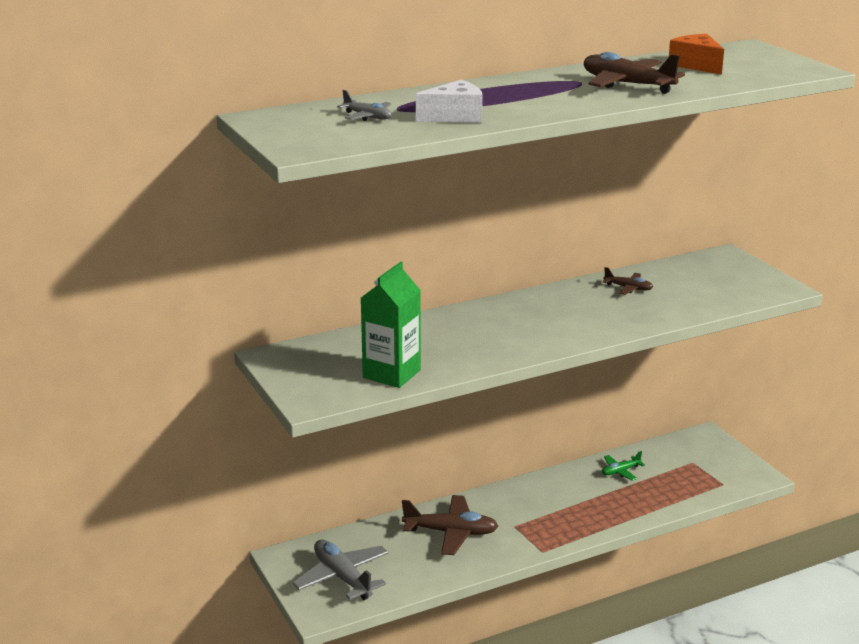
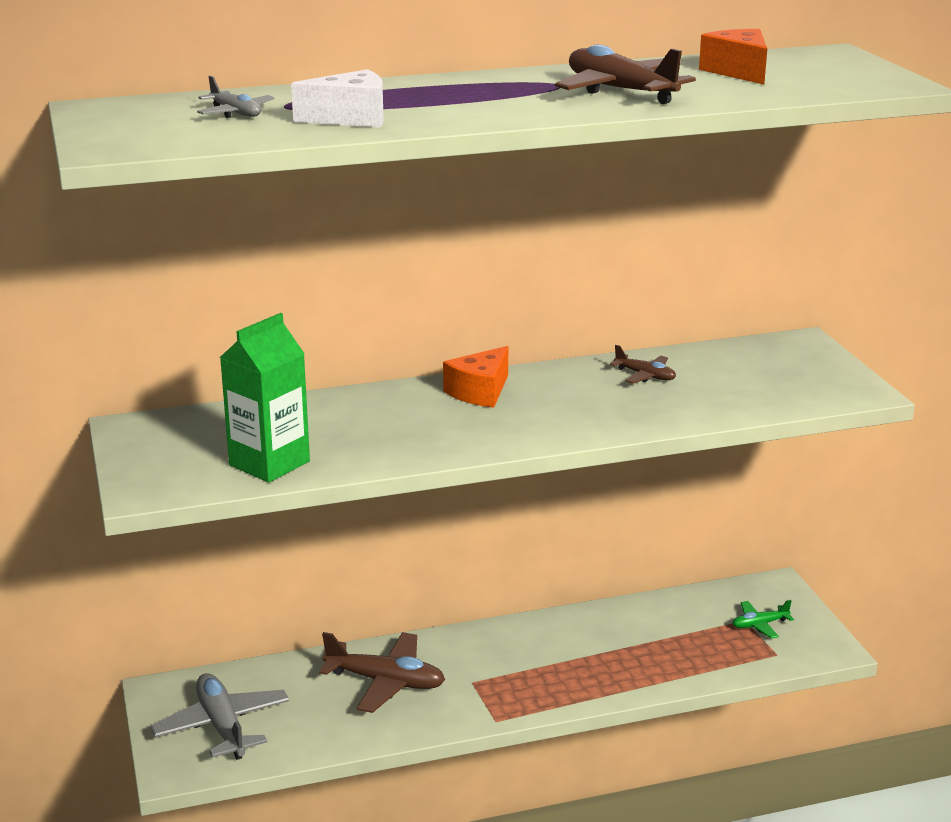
camera: 10 degrees right, 0 degrees up
(516, 309) = (480, 392): none -> orange cheese
(620, 471) = (642, 623): green plane -> green plane (760, 625)

